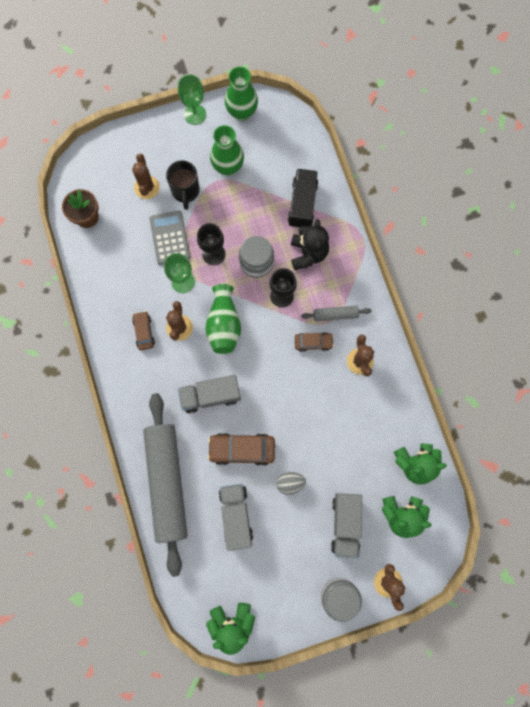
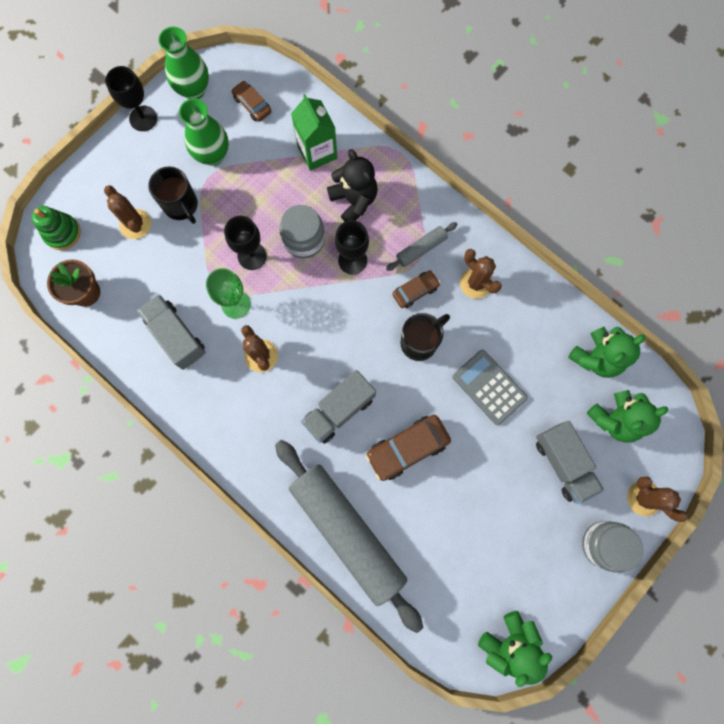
camera: 30 degrees left, 0 degrees up
(94, 167) = (62, 233): none -> green stacking toy
(144, 332) = (224, 382): brown car -> brown car (252, 105)
(169, 238) = (193, 265): grey calculator -> grey calculator (489, 387)
(195, 114) = (143, 118): green goblet -> black goblet
(224, 325) = (308, 325): green vase -> none
(236, 515) = (443, 523): grey truck -> grey truck (176, 336)
(290, 483) = (480, 454): grey egg -> none
(295, 380) = (420, 342): none -> black mug
(302, 204) = (317, 152): black truck -> green carton

